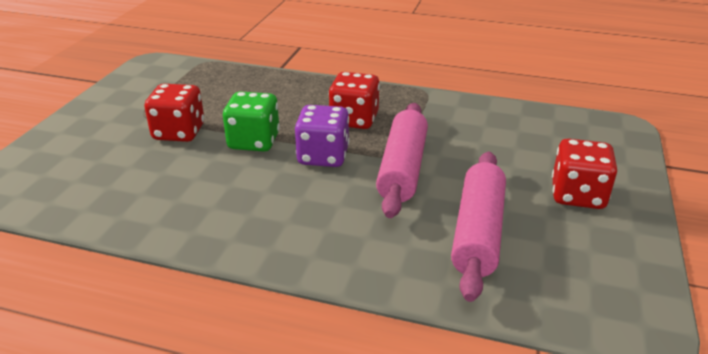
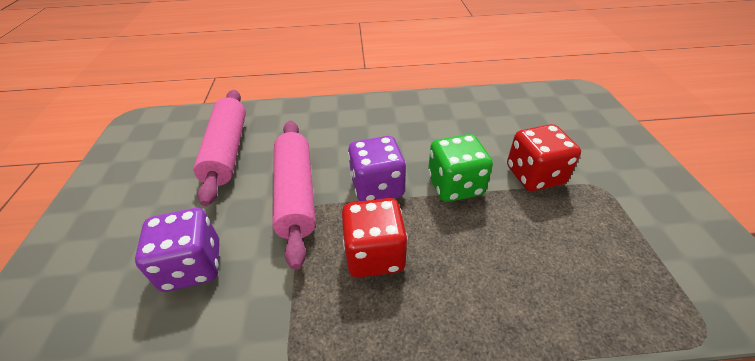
camera: 160 degrees right, 10 degrees up
(495, 142) = (192, 266): none -> purple dice
(577, 195) = (126, 210): red dice -> none

